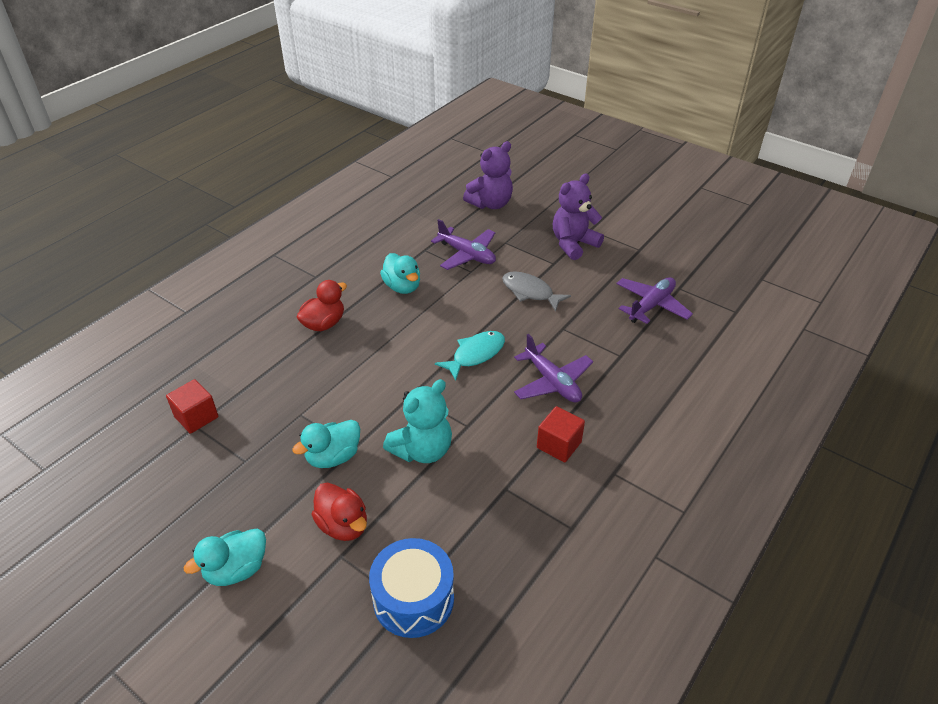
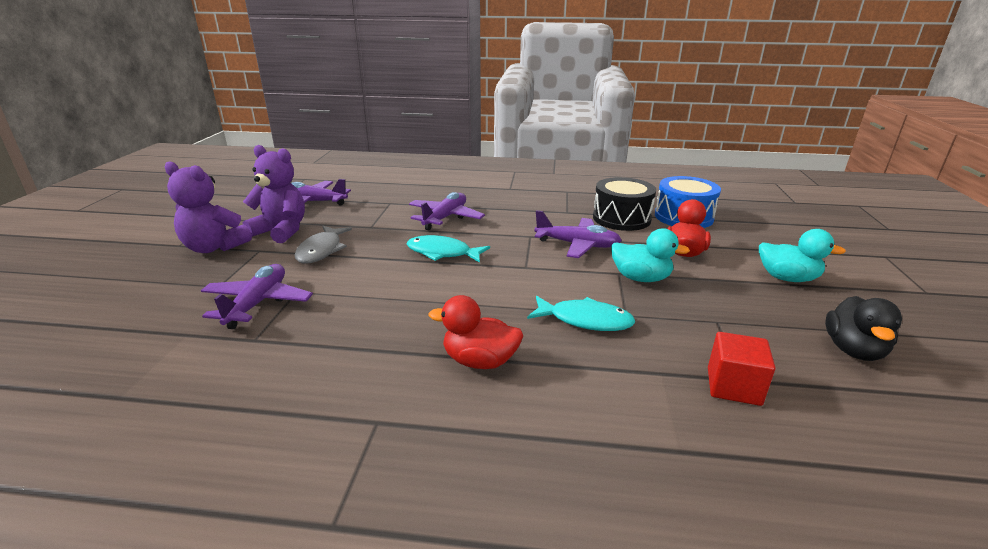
camera: 120 degrees left, 15 degrees down
(146, 512) = (853, 350): none -> black duck
(315, 388) = (585, 320): none -> turquoise fish
(402, 287) = (357, 328): turquoise duck -> none
(422, 450) = (577, 245): turquoise teddy bear -> purple plane
(453, 529) = (621, 218): none -> black drum
(490, 204) = (103, 321): purple teddy bear -> purple teddy bear (281, 231)
(559, 445) = (507, 205): red cube -> none

